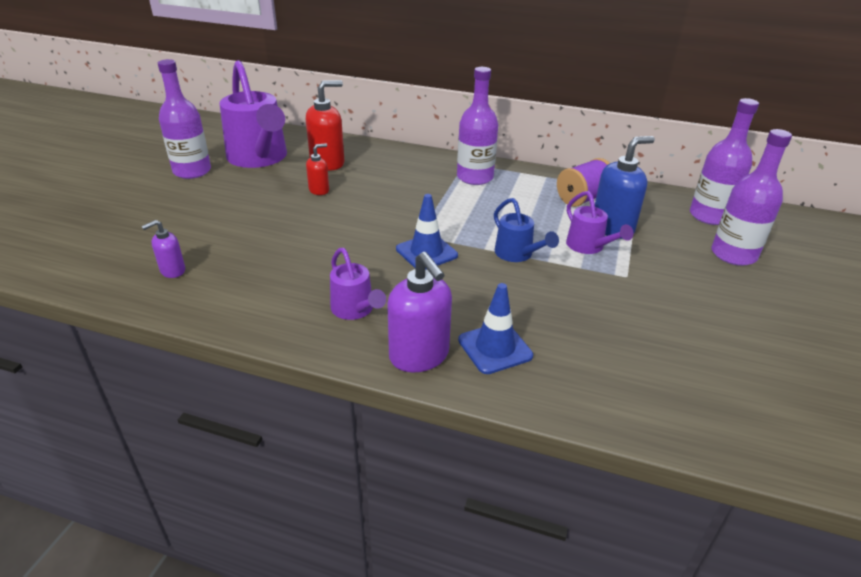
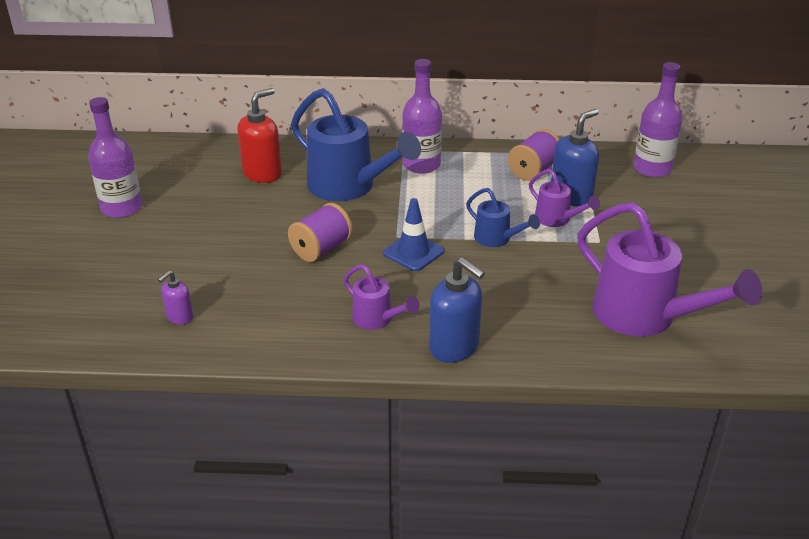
camera: 15 degrees left, 0 degrees up
(259, 158) = (186, 180): purple watering can -> purple watering can (644, 316)
(319, 190) = (272, 206): red soap dispenser -> none
(340, 234) = (321, 249): none -> purple spool
(397, 185) = (349, 187): none -> blue watering can
(419, 356) = (454, 347): purple soap dispenser -> blue soap dispenser
(495, 348) = (514, 327): blue traffic cone -> none
(733, 254) = (682, 204): purple bottle -> none

